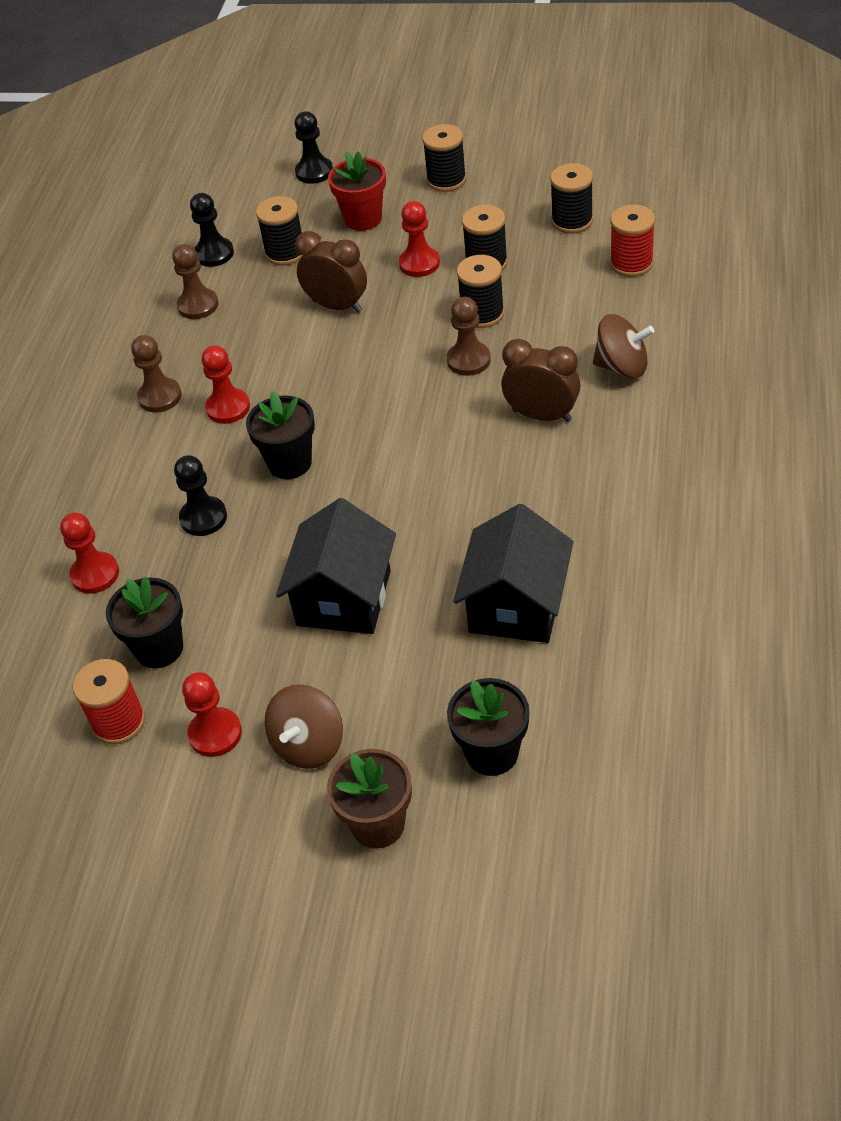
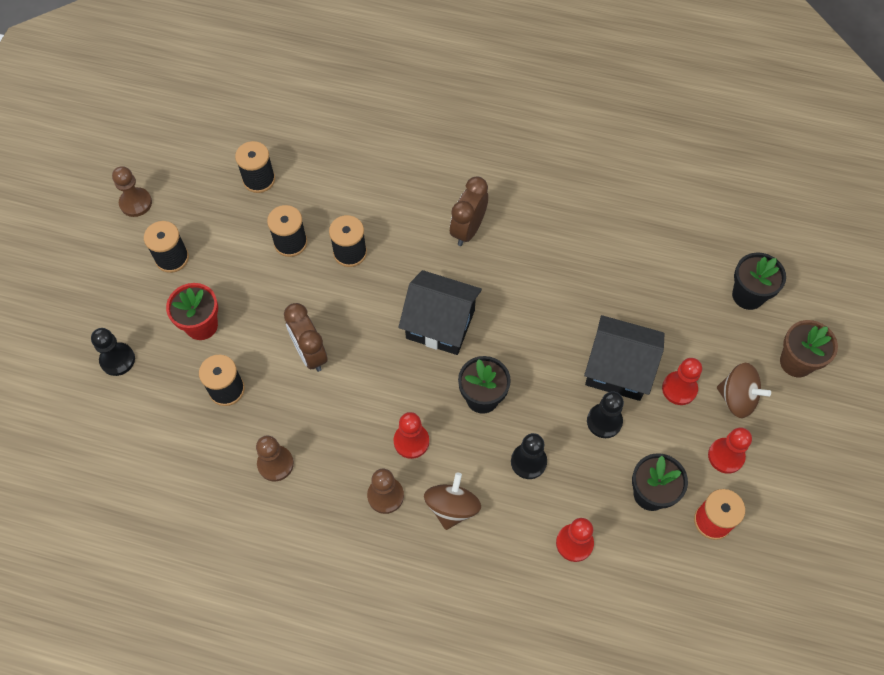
camera: 90 degrees left, 15 degrees up
(214, 254) = (207, 449): black pawn -> black pawn (604, 421)
(337, 306) = (310, 353): brown clock -> brown clock turned 60 degrees counterclockwise
(419, 263) = (275, 289): red pawn -> red pawn (679, 389)
(468, 360) = (399, 267): brown pawn -> brown pawn (136, 203)
(516, 605) = (636, 268): black house -> black house (440, 324)
(622, 367) = (430, 175): brown spinning top -> brown spinning top (452, 507)
(631, 263) = (322, 151): red spool -> none

